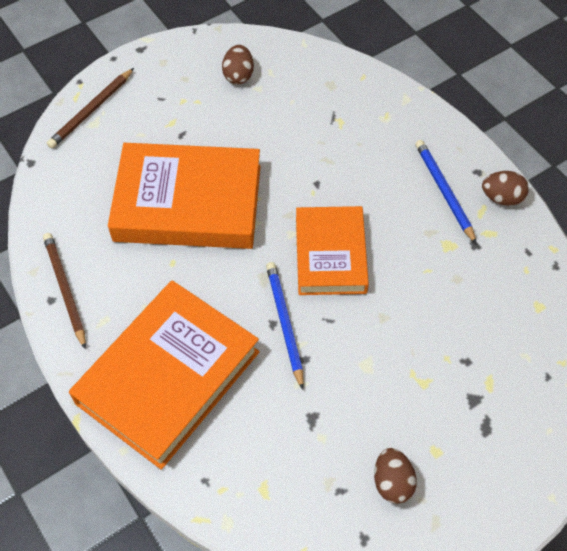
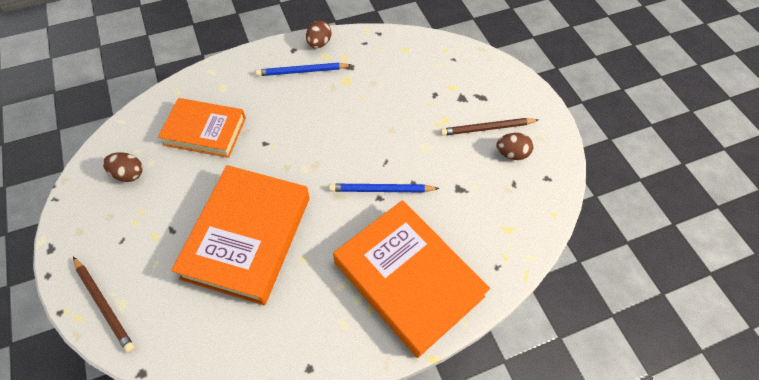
camera: 80 degrees left, 0 degrees up
(65, 289) = (302, 354): brown pencil -> brown pencil (487, 128)
(330, 254) = (331, 148): orange book -> orange book (205, 131)

